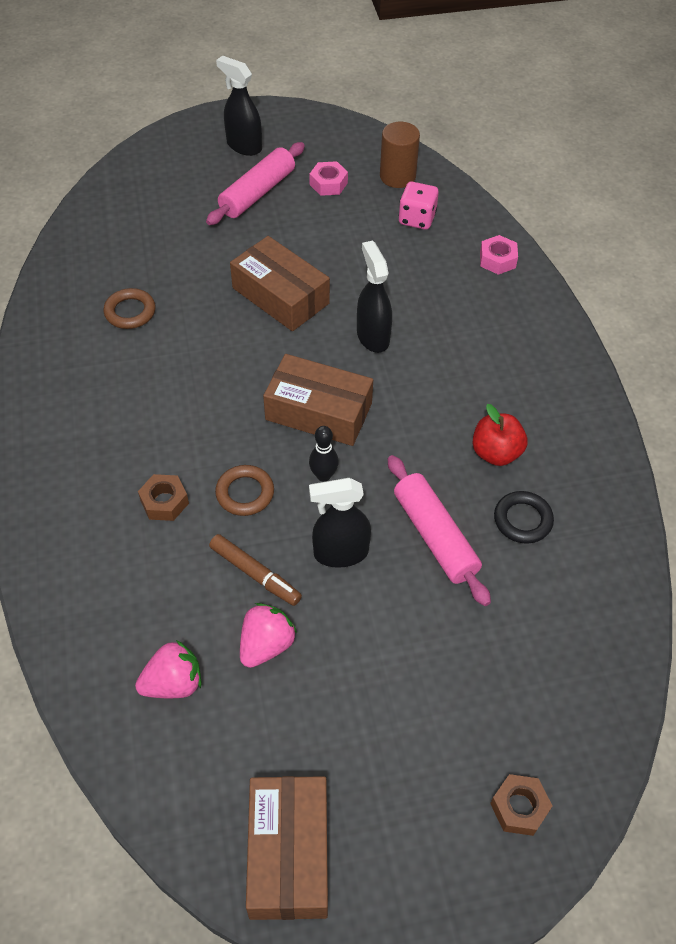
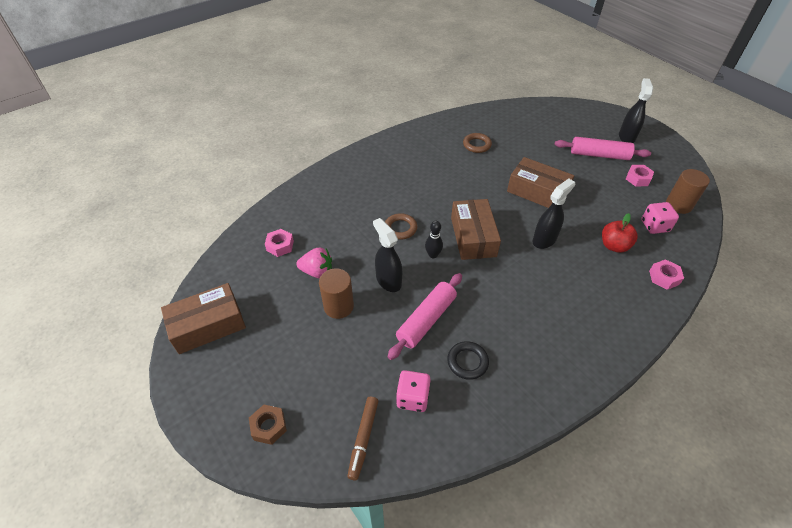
camera: 65 degrees right, 5 degrees down
(164, 502) = (376, 202): brown nut -> none
(173, 683) = (280, 246): pink strawberry -> pink nut
(254, 573) = (355, 251): brown marker -> brown marker (363, 438)
(280, 295) = (537, 192): brown box -> brown box turned 75 degrees counterclockwise
(353, 639) = (338, 306): none -> brown cylinder
(496, 453) = (507, 330): red apple -> red apple (614, 246)
(548, 606) = (412, 398): none -> pink dice

